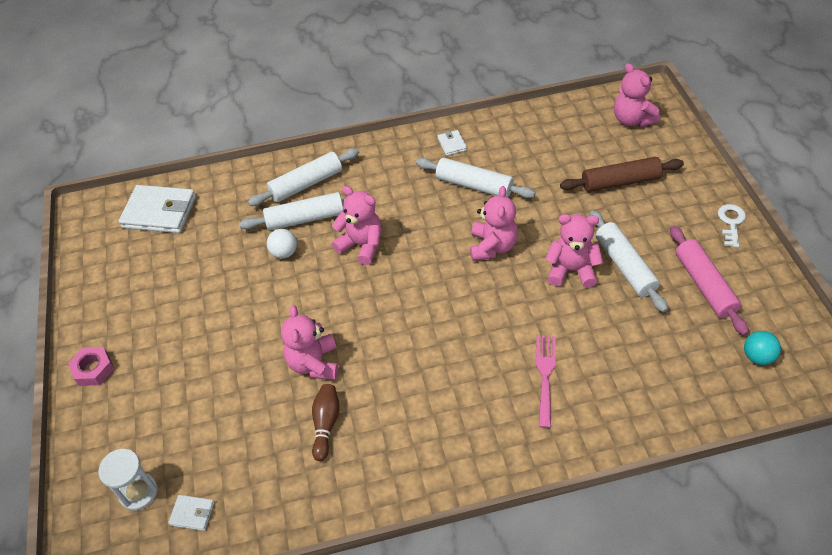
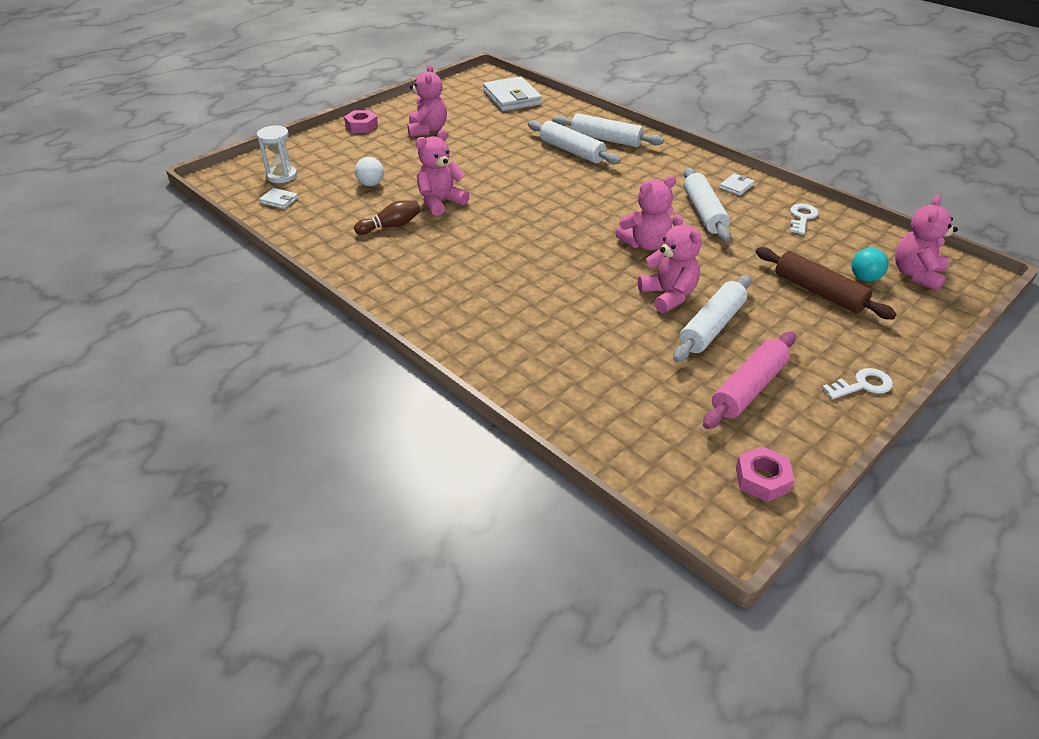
camera: 55 degrees right, 10 degrees down
(192, 513) = (279, 200): white wallet -> white wallet turned 45 degrees counterclockwise
(284, 253) = (529, 154): white ball -> white ball (371, 184)
(361, 245) = (573, 183): pink teddy bear -> pink teddy bear (427, 130)
(523, 133) = (802, 217): none -> white key
(545, 375) = (533, 317): pink fork -> none
(757, 356) = (693, 455): turquoise ball -> turquoise ball (864, 278)
(796, 331) = (762, 479): none -> pink nut

